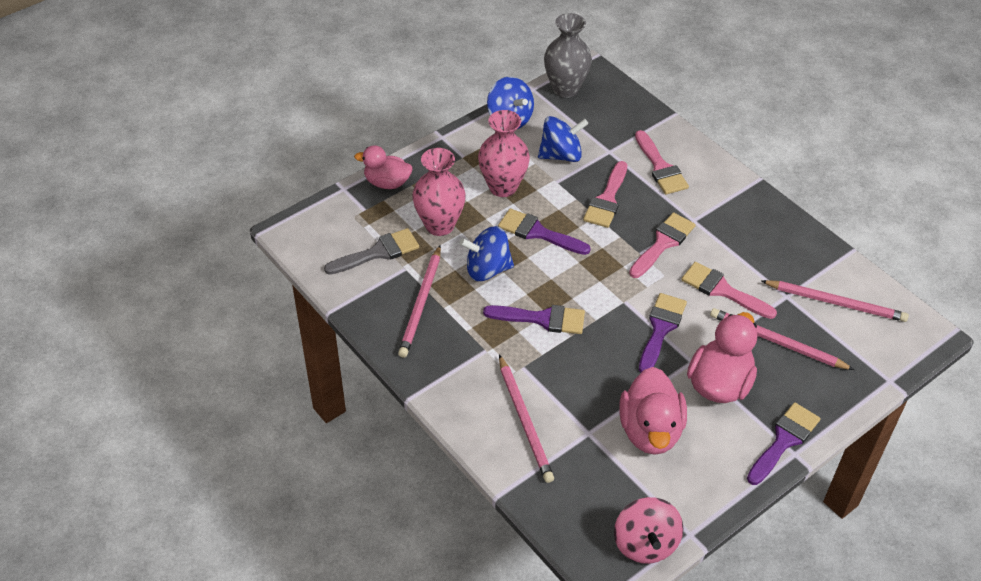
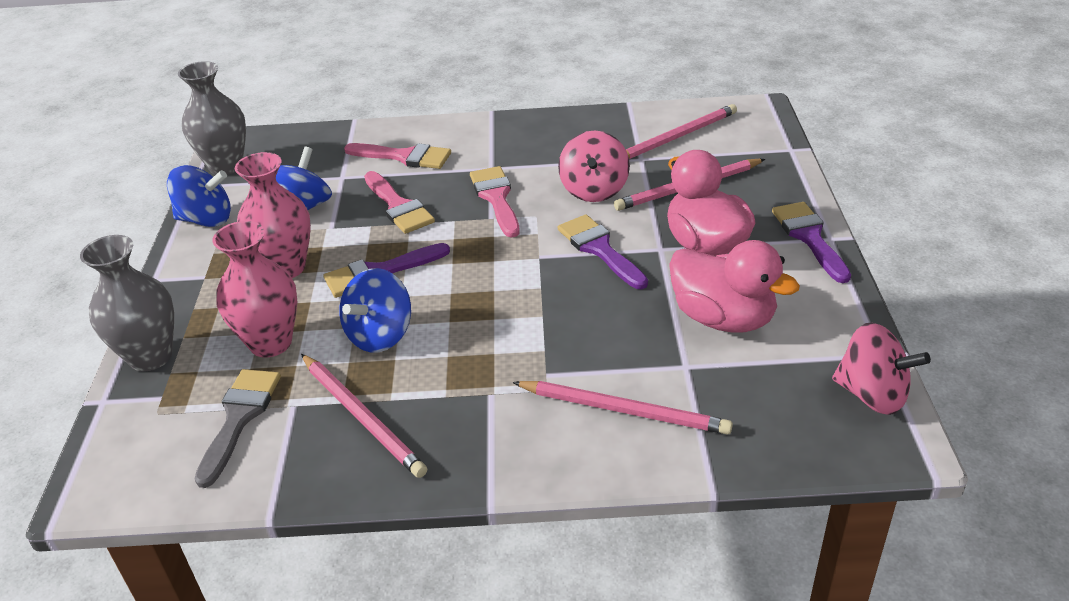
camera: 50 degrees left, 10 degrees down
(387, 183) = (150, 356): pink duck -> grey vase
(542, 319) = (496, 326): purple brush -> none
(722, 290) = (594, 190): pink brush -> pink spinning top

